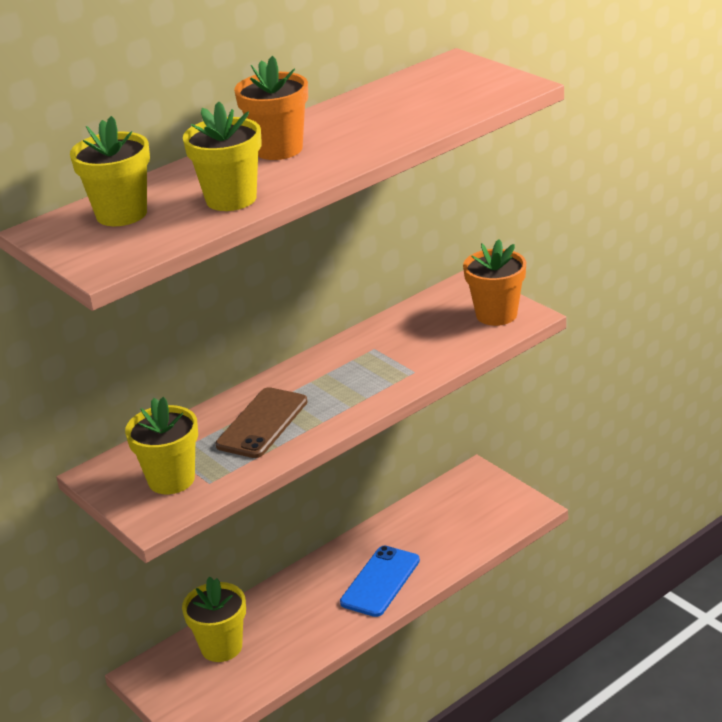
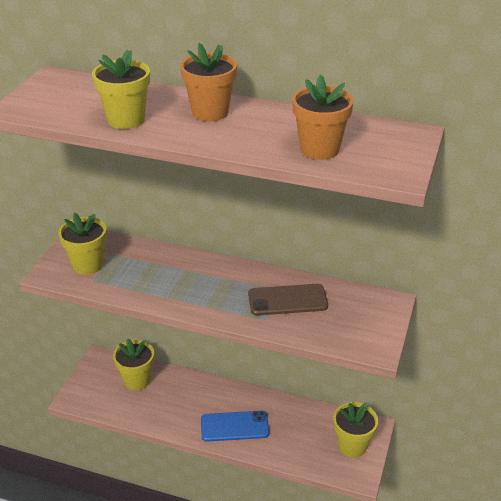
camera: 55 degrees right, 5 degrees up
(121, 214) = (85, 92): yellow flower pot -> yellow flower pot (352, 445)
(262, 423) = (163, 276): brown phone -> brown phone (287, 300)
(496, 314) = (366, 332): orange flower pot -> orange flower pot (319, 149)

